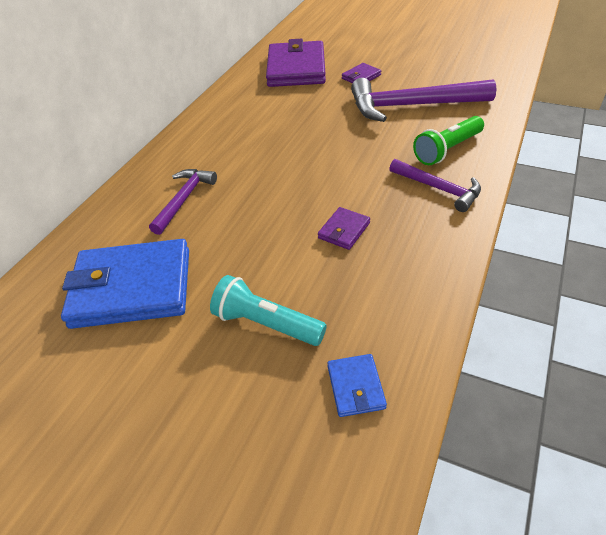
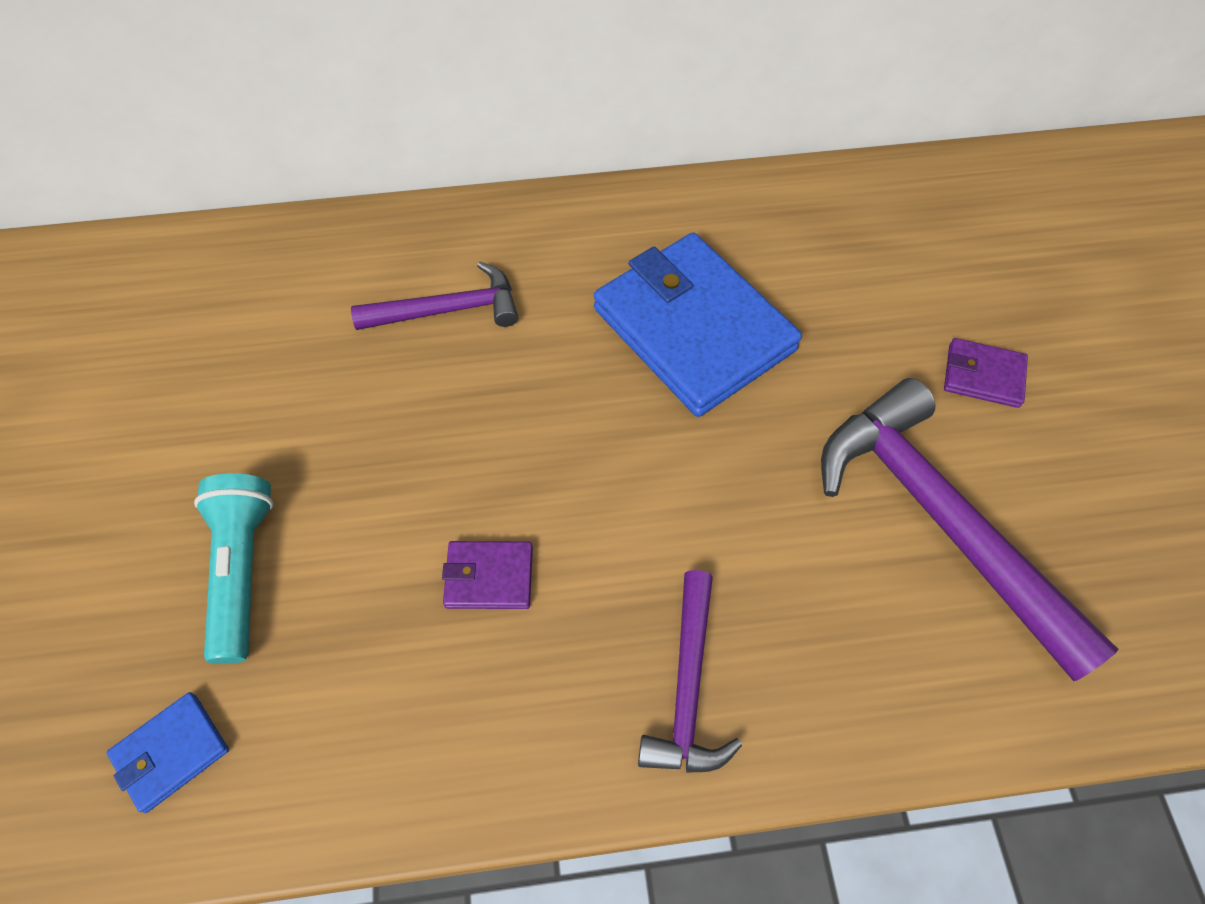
camera: 55 degrees right, 15 degrees up
(132, 288) = (242, 363): blue wallet -> blue wallet (693, 329)
(296, 69) = (926, 251): purple wallet -> none
(447, 150) = (825, 654): green flashlight -> none

